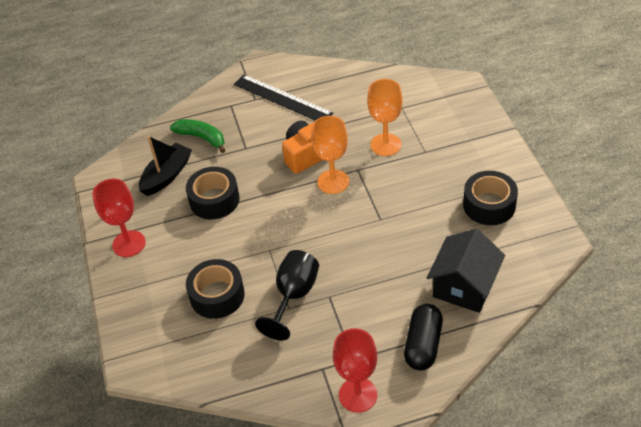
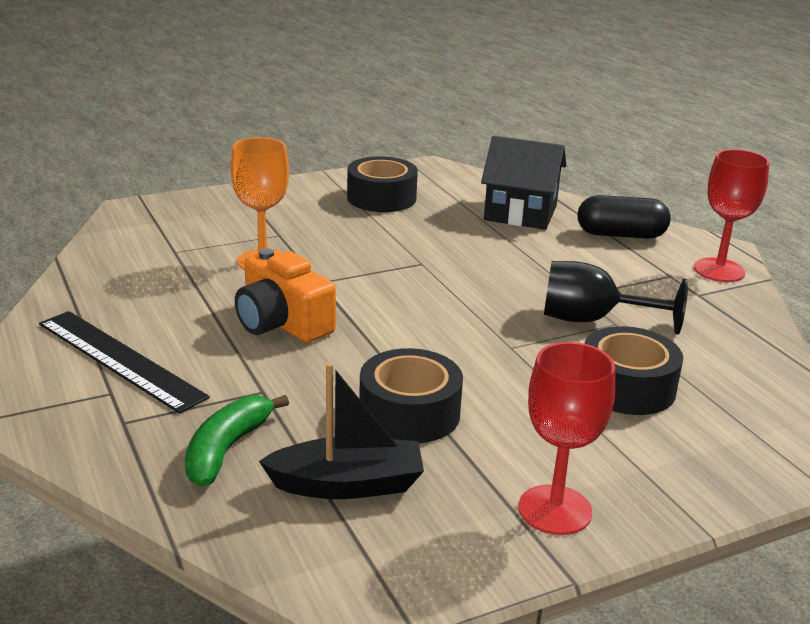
camera: 105 degrees left, 20 degrees down
(167, 175) = (347, 484): black boat -> black boat turned 150 degrees clockwise
(282, 98) = (120, 359): black ruler -> black ruler turned 75 degrees counterclockwise
(333, 182) = (349, 300): orange goblet -> none

